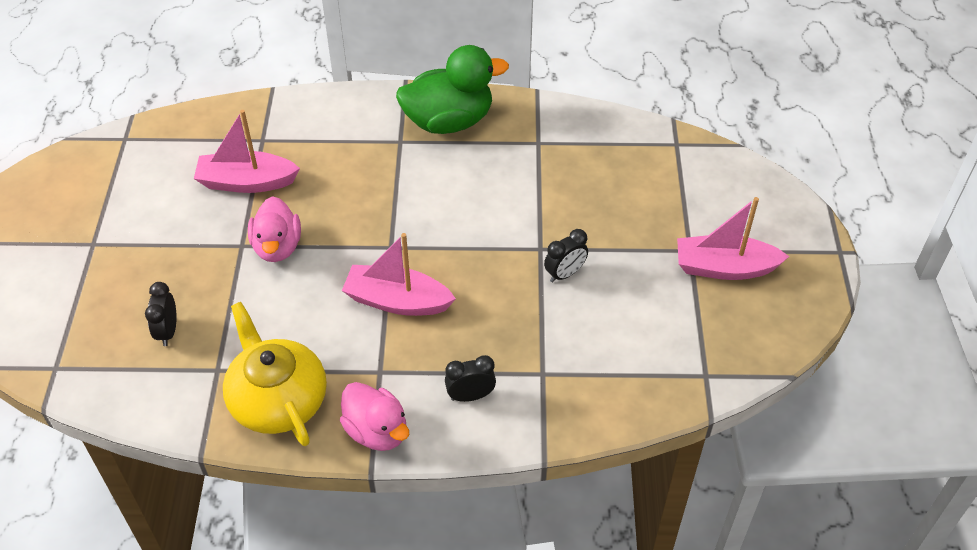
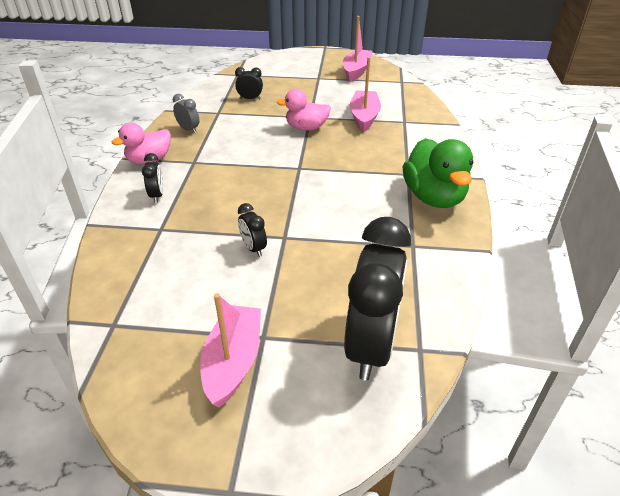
camera: 95 degrees right, 10 degrees down
(278, 400) = (188, 129): yellow teapot -> grey clock
(397, 301) = (249, 169): pink boat -> pink boat (356, 71)
(681, 174) = (371, 346): none -> black clock

